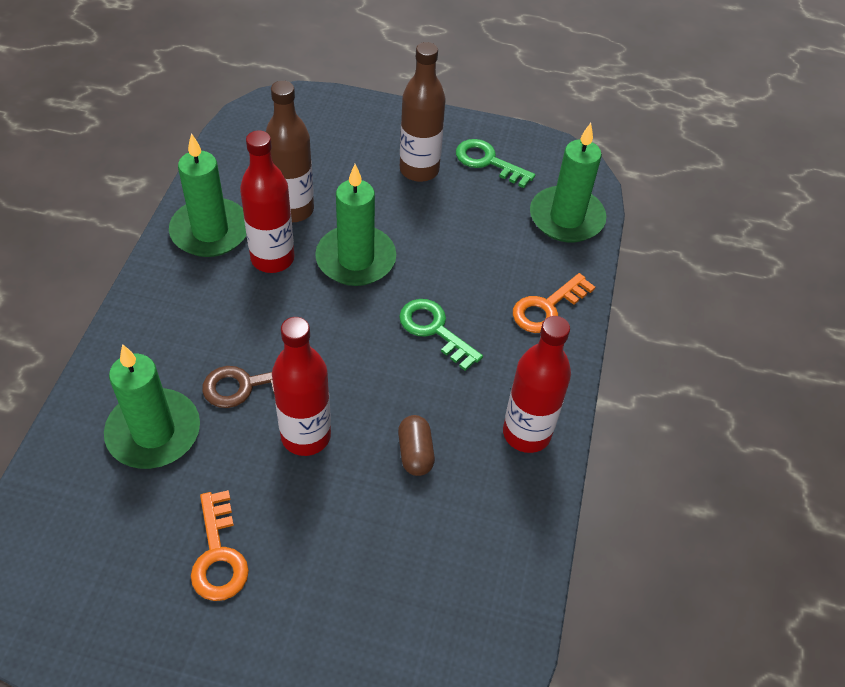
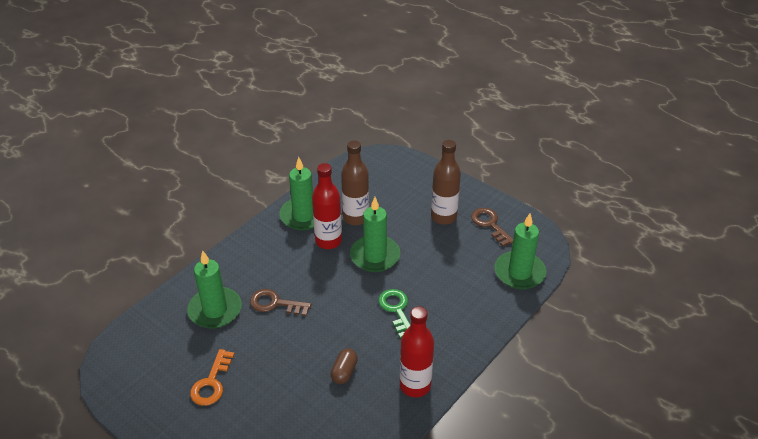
camera: 30 degrees right, 10 degrees down
(306, 436) = (290, 341): red bottle -> none
(488, 162) = (490, 224): green key -> brown key
(547, 308) = (472, 320): orange key -> none

